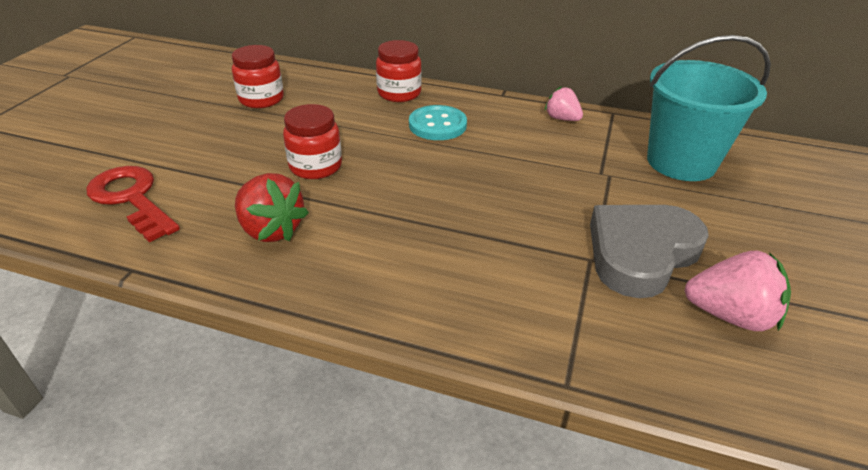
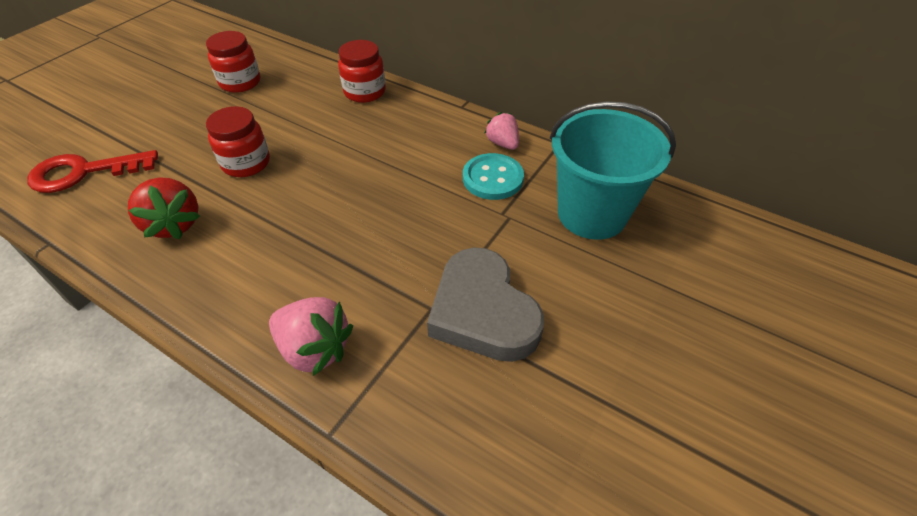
camera: 15 degrees right, 10 degrees up
(131, 199) = (83, 172): red key -> red key turned 75 degrees counterclockwise
(437, 125) = (379, 133): turquoise button -> turquoise button (492, 178)
(640, 253) = (483, 312): grey heart -> grey heart turned 90 degrees counterclockwise
(730, 315) = (526, 398): pink strawberry -> pink strawberry (314, 349)

